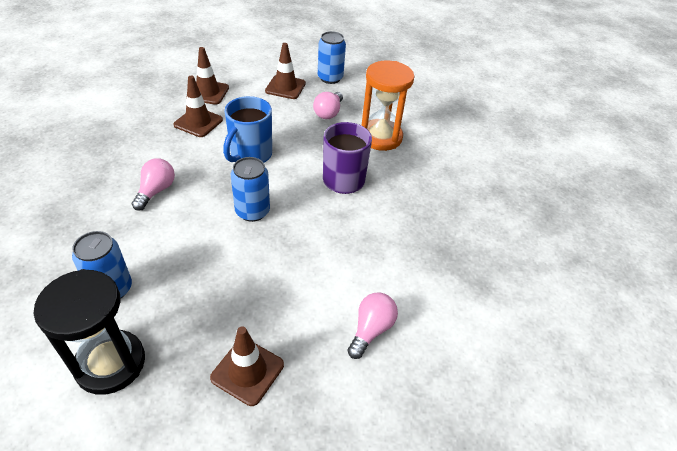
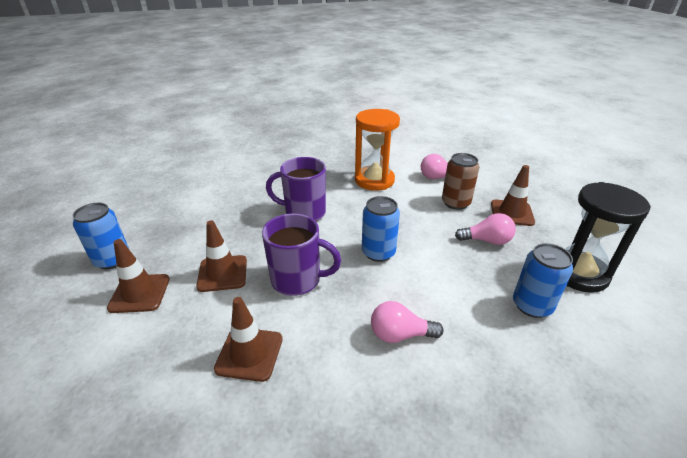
camera: 105 degrees left, 10 degrees down
(208, 92) = (164, 376): brown traffic cone -> brown traffic cone (222, 273)
(250, 155) = (297, 280): blue mug -> purple mug
(301, 318) = (455, 203): none -> brown can
(328, 113) = (196, 244): pink light bulb -> pink light bulb (487, 240)
(380, 137) = (231, 205): orange hourglass -> orange hourglass (374, 180)

